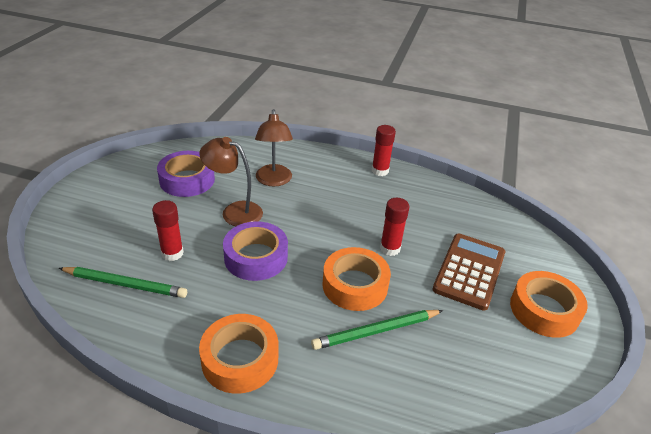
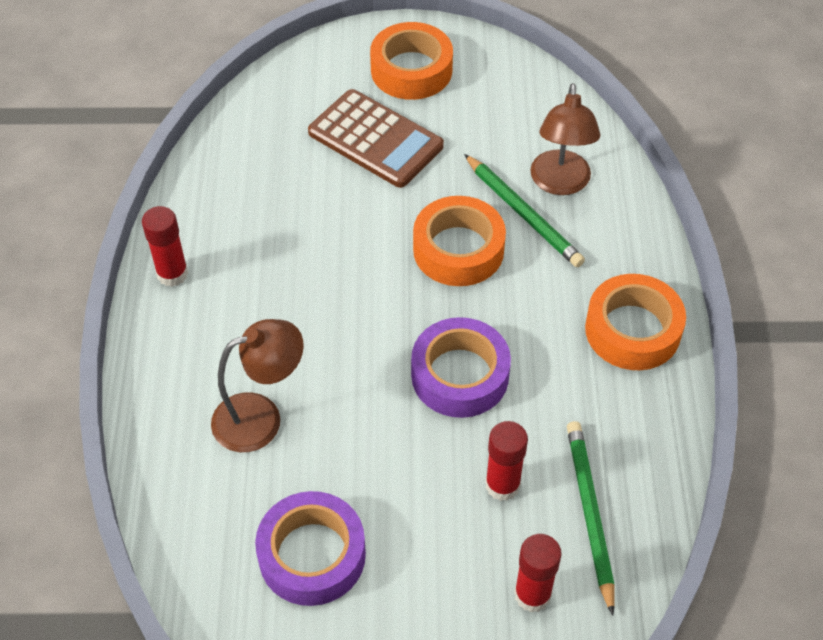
camera: 105 degrees left, 15 degrees up
(234, 211) = (369, 443): brown lamp -> brown lamp (560, 183)
(390, 248) = (368, 226): red glue stick -> red glue stick (532, 595)
(469, 271) = (375, 139): brown calculator -> brown calculator turned 150 degrees counterclockwise

